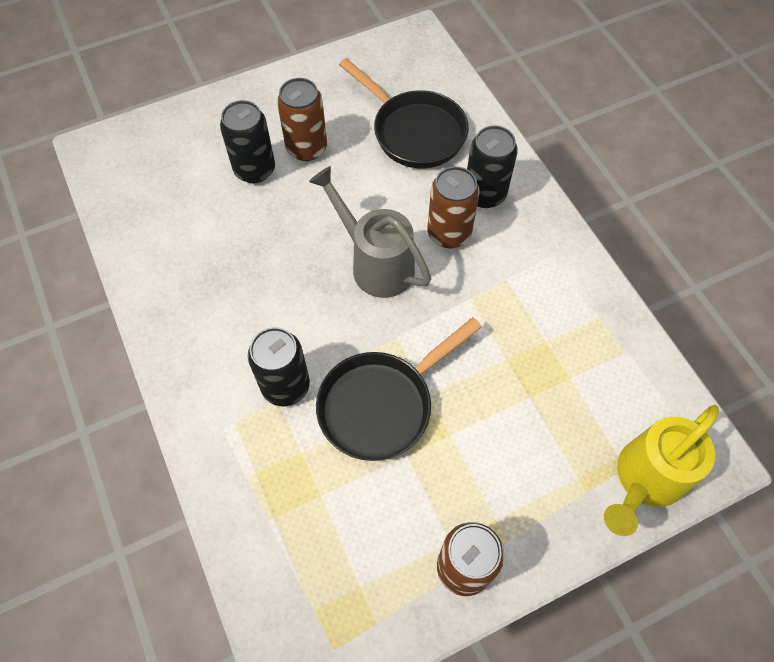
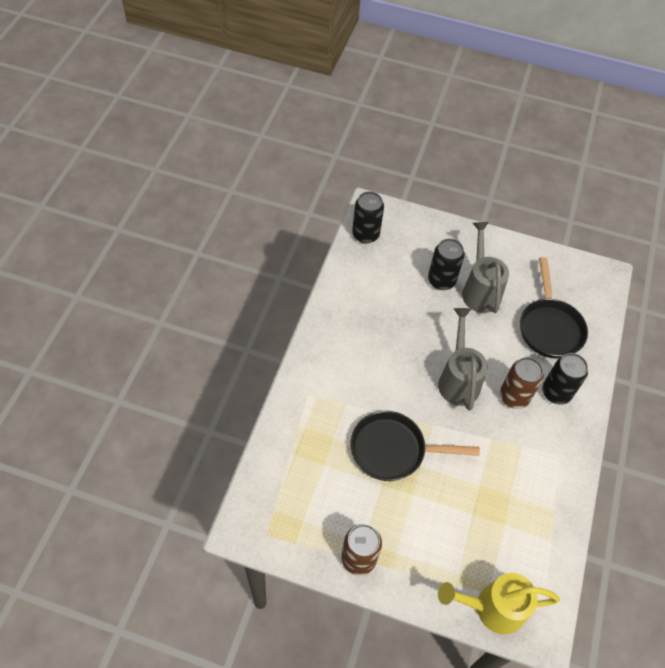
camera: 40 degrees right, 5 degrees down
(285, 386) = (355, 400): black can -> black can (365, 234)
(306, 148) = (480, 290): brown can -> grey watering can

